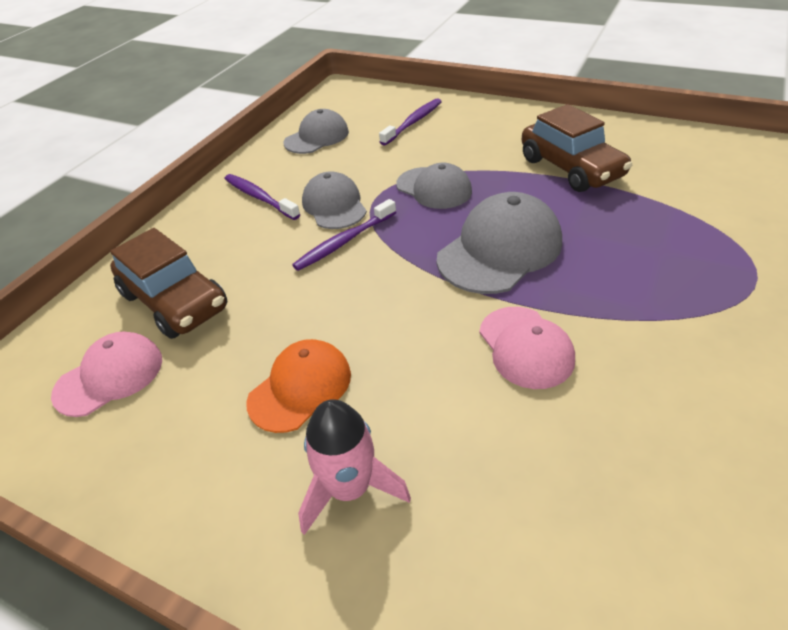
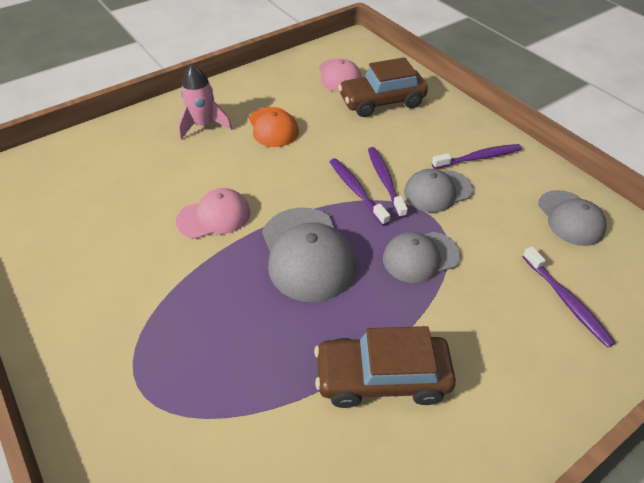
camera: 115 degrees right, 5 degrees up
(334, 205) = (437, 191): grey cap -> grey cap turned 150 degrees clockwise
(377, 255) = (356, 190): none -> purple toothbrush
(525, 347) = (214, 216): pink cap -> pink cap turned 150 degrees clockwise

